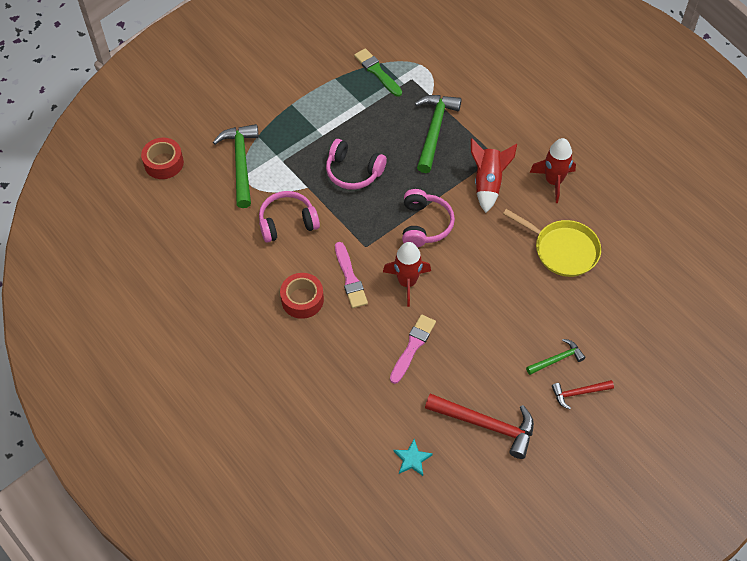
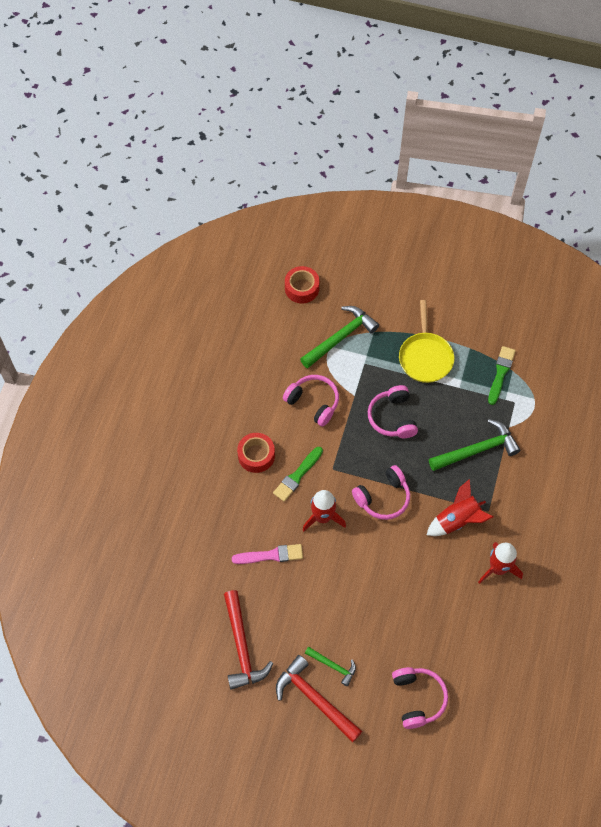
camera: 55 degrees right, 5 degrees up
(350, 278) = (297, 476): pink brush -> green brush
(412, 459) = (180, 611): turquoise star -> none
(563, 250) = (436, 613): yellow pan -> yellow pan (425, 357)
(578, 393) = (314, 699): red hammer -> red hammer, size x1.80
(631, 311) = (418, 698): none -> pink headphones

